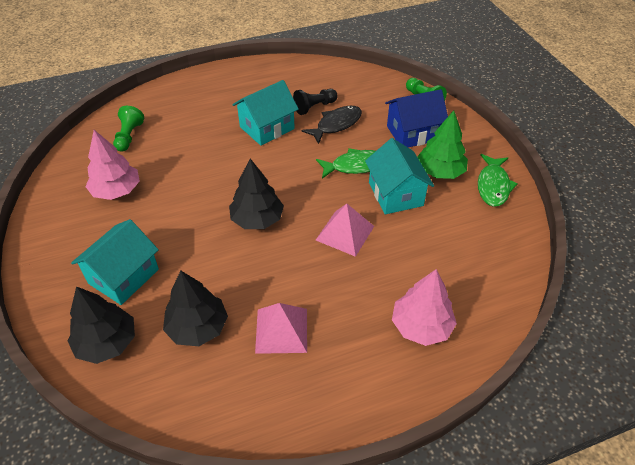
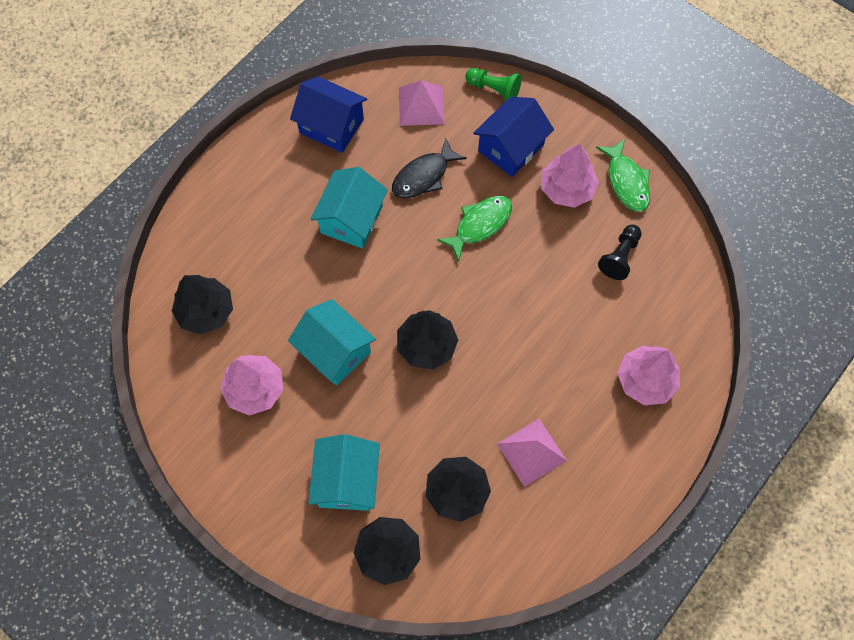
camera: 30 degrees left, 20 degrees up
(129, 136) = (206, 311): green pawn -> black tree
(295, 78) = (331, 126): none -> blue house
(314, 107) = (383, 161): black pawn -> black pawn (619, 257)
(336, 124) = (423, 176): black fish -> black fish turned 150 degrees counterclockwise
(345, 233) = (521, 316): pink pyramid -> pink pyramid (421, 105)
(395, 194) = (540, 242): turquoise house -> turquoise house (335, 351)
(440, 171) = (566, 189): green tree -> pink tree

